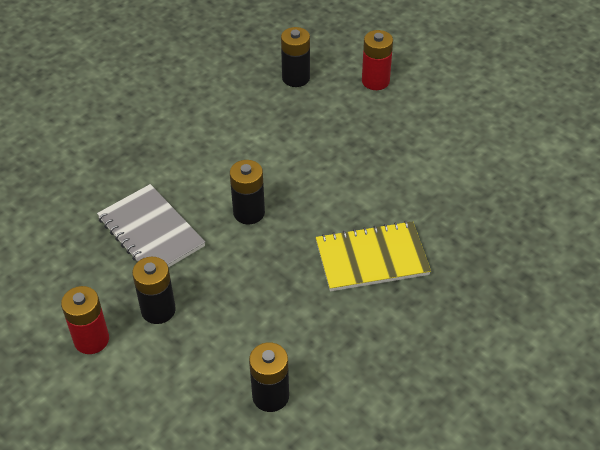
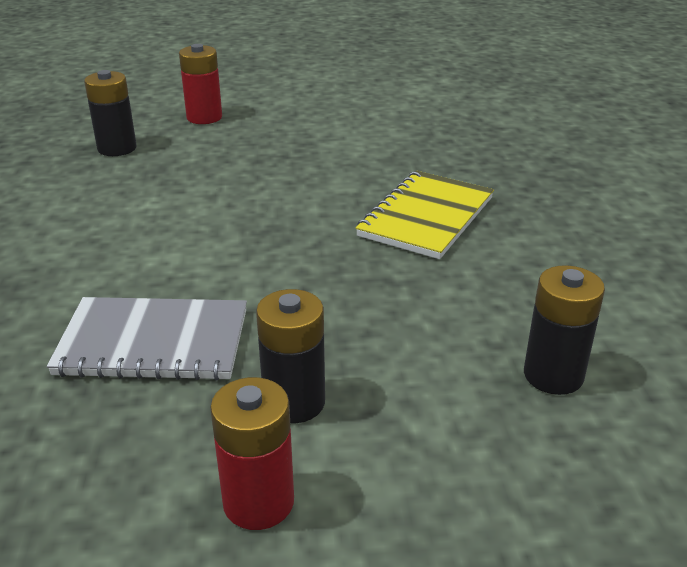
camera: 50 degrees left, 15 degrees down
(249, 213) = (246, 257): black battery -> none

